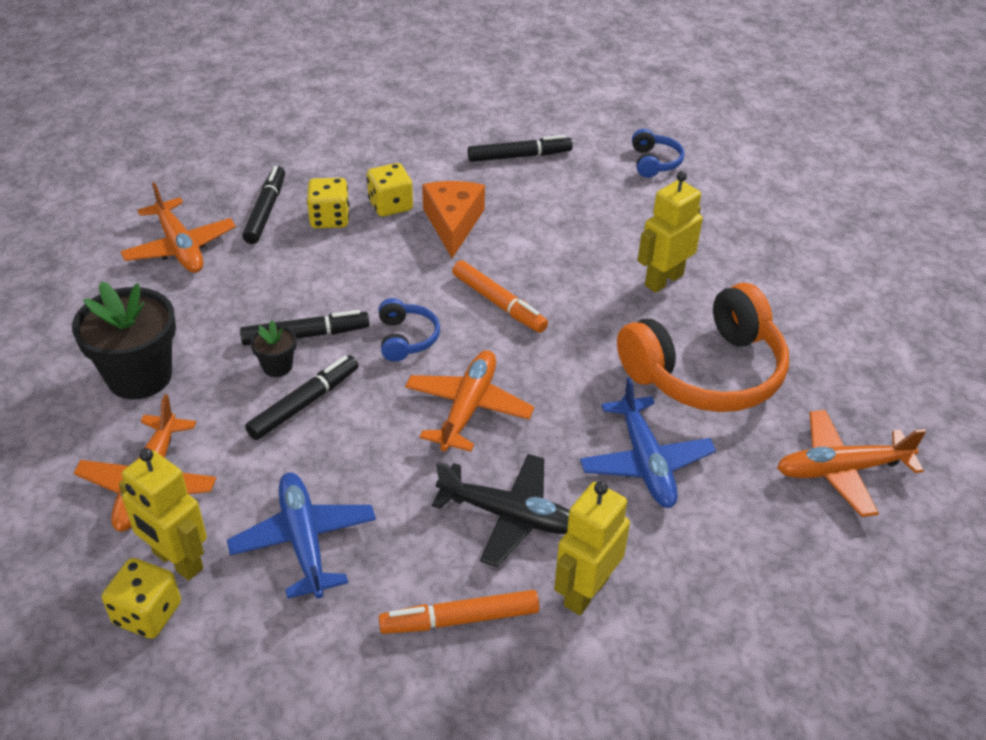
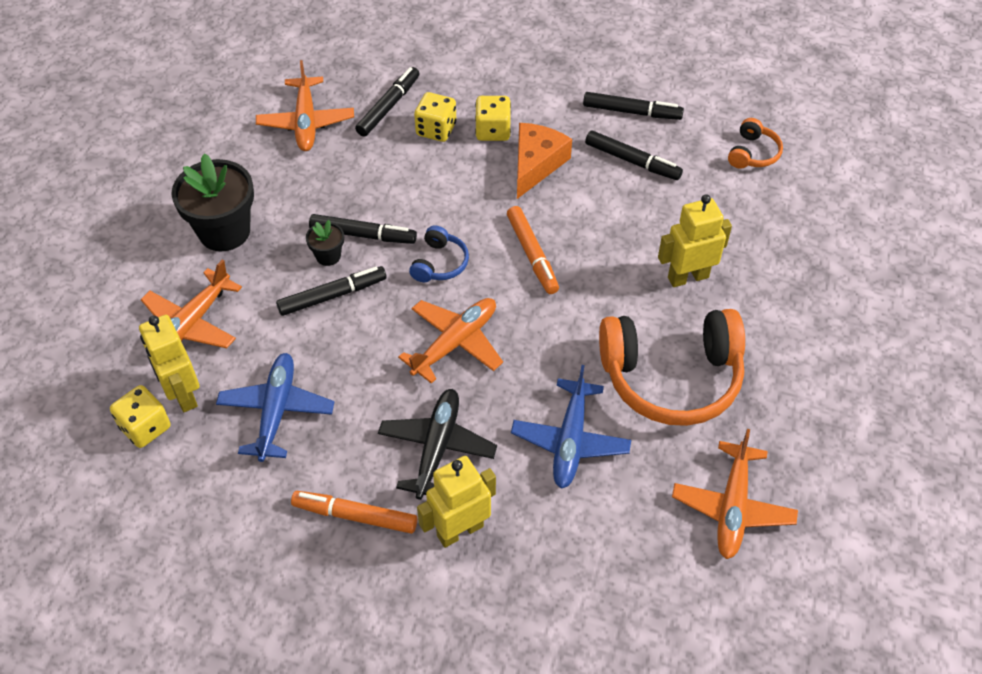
camera: 25 degrees right, 10 degrees up
(510, 516) = (437, 447): black plane -> black plane turned 120 degrees counterclockwise
(546, 196) = (632, 161): none -> black marker
(654, 162) = (753, 153): blue headphones -> orange headphones
(841, 470) = (732, 507): orange plane -> orange plane turned 90 degrees counterclockwise

